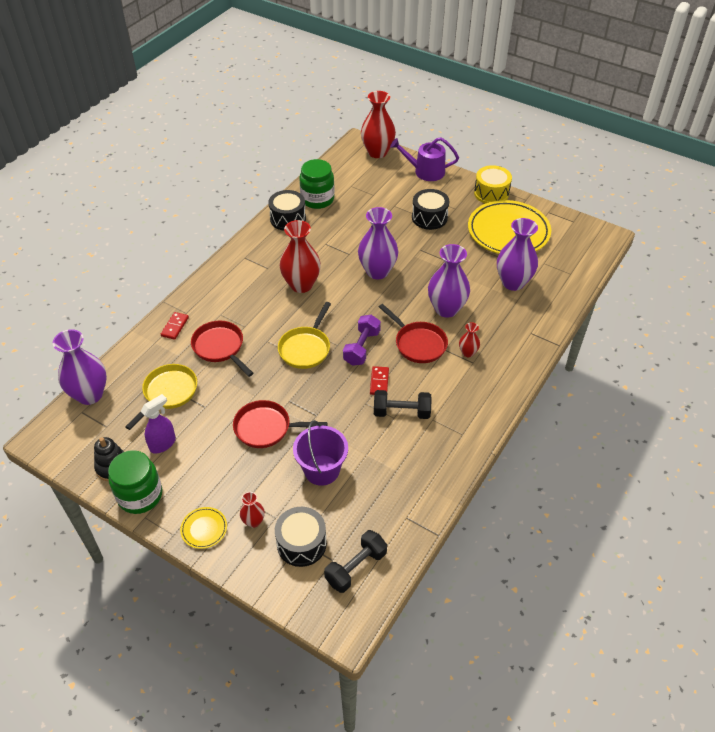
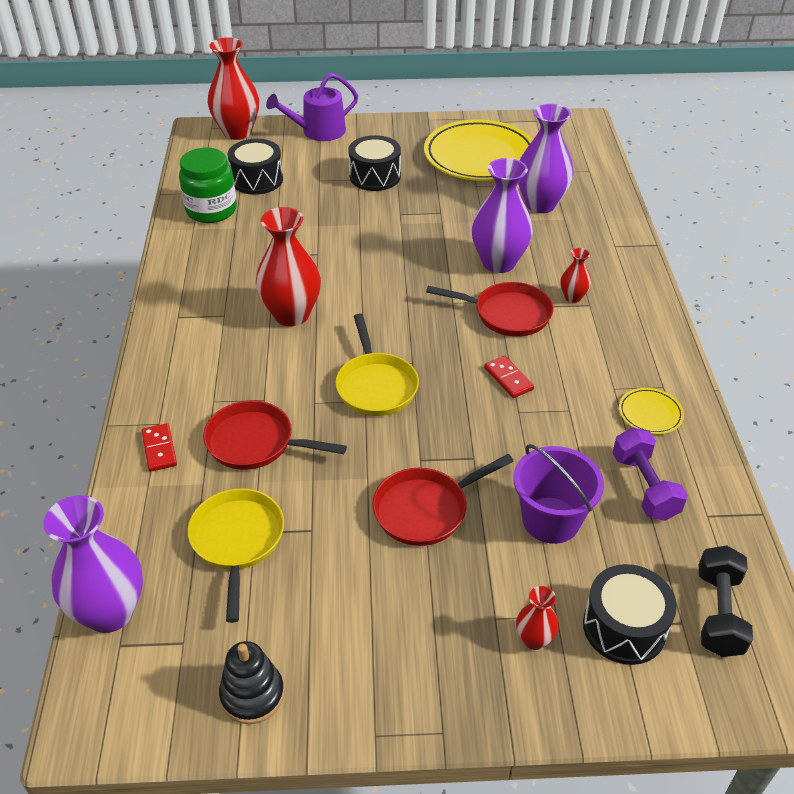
camera: 35 degrees left, 5 degrees down
(140, 495) = (336, 709): green jar -> none
(163, 444) = (299, 615): purple spray bottle -> none
(204, 529) = (478, 694): yellow plate -> yellow plate (650, 414)
(288, 218) = (193, 247): black drum -> black drum (257, 180)
(361, 348) = (446, 351): purple dumbbell -> purple dumbbell (644, 487)
(377, 271) = (374, 258): purple vase -> none
(401, 412) = (571, 399): black dumbbell -> none
(491, 193) = (419, 126): yellow drum -> none

